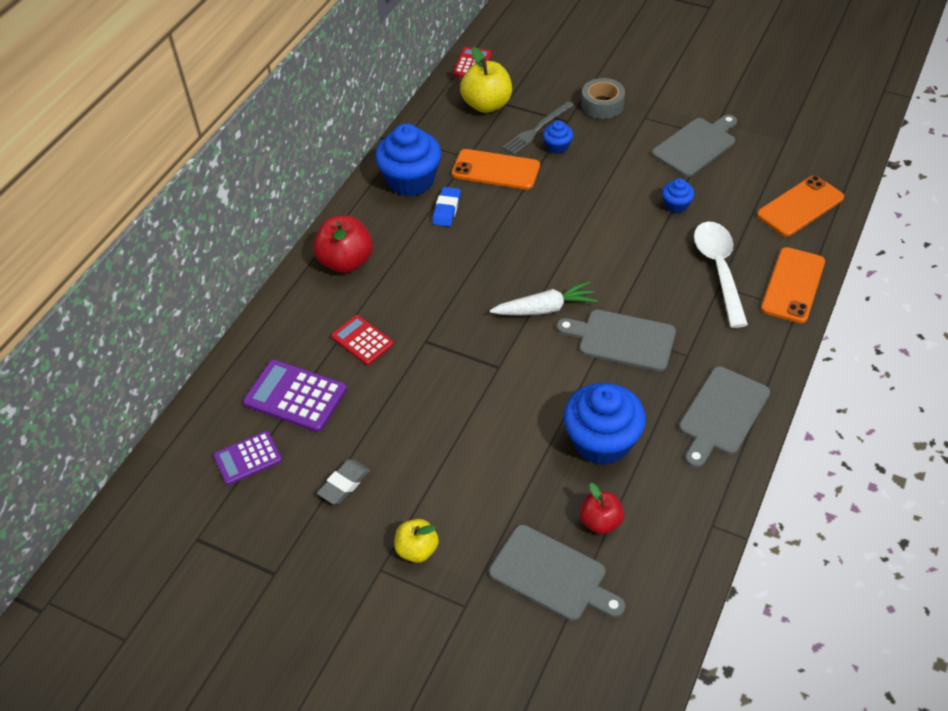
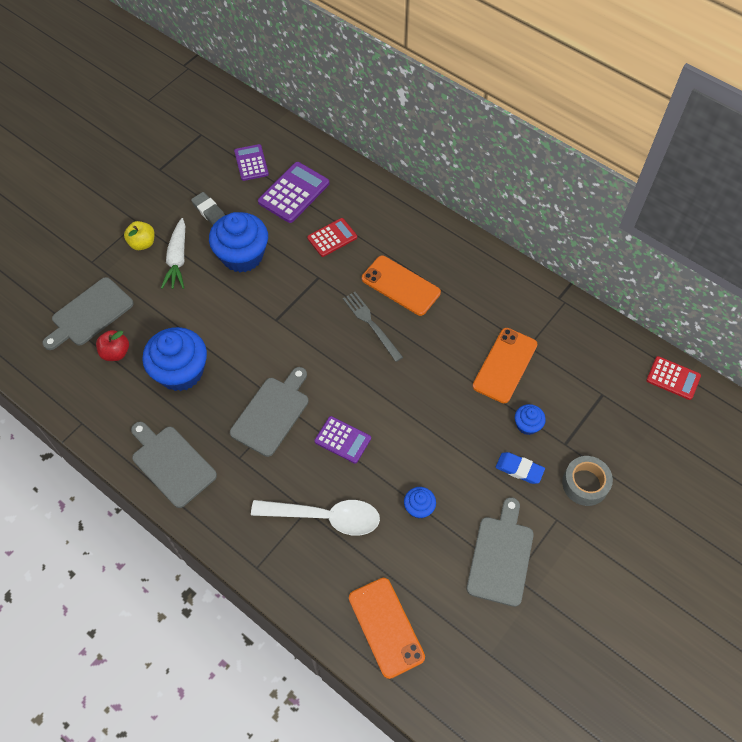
camera: 100 degrees right, 10 degrees up
(346, 261) = (418, 238): red apple -> none
(411, 180) = (506, 297): blue cupcake -> blue cupcake (242, 255)
(446, 209) = (461, 317): blue eraser -> blue eraser (519, 469)
(487, 105) = (603, 378): yellow apple -> none
(537, 129) = (557, 413): grey fork -> grey fork (371, 324)
(545, 309) = (324, 365): white carrot -> white carrot (177, 259)
(629, 274) = (342, 440): none -> purple calculator
(696, 146) = (501, 556): grey cutting board -> grey cutting board turned 135 degrees counterclockwise
(792, 285) = (286, 576): orange phone -> orange phone (401, 285)

